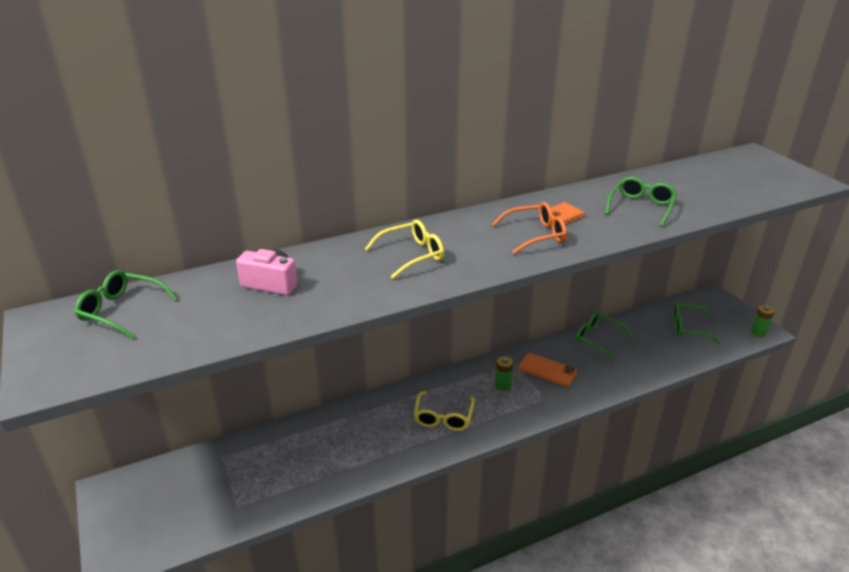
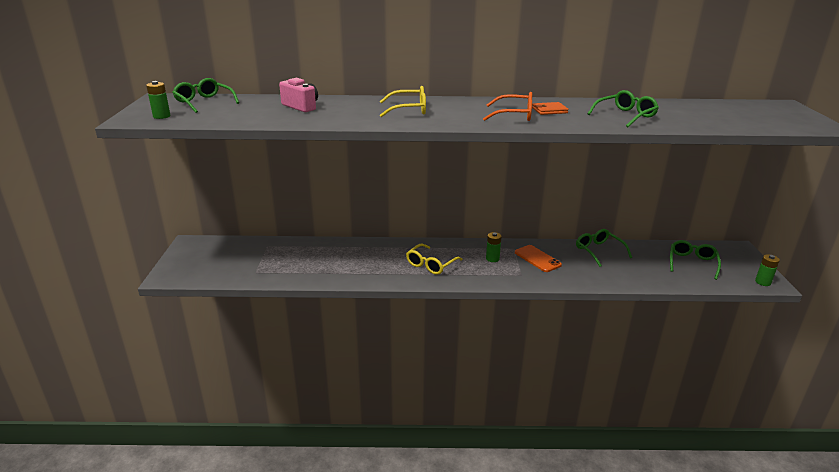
camera: 25 degrees right, 5 degrees down
(86, 361) = (161, 116): none -> green battery
(688, 327) = (692, 263): green glasses -> green glasses turned 75 degrees clockwise

